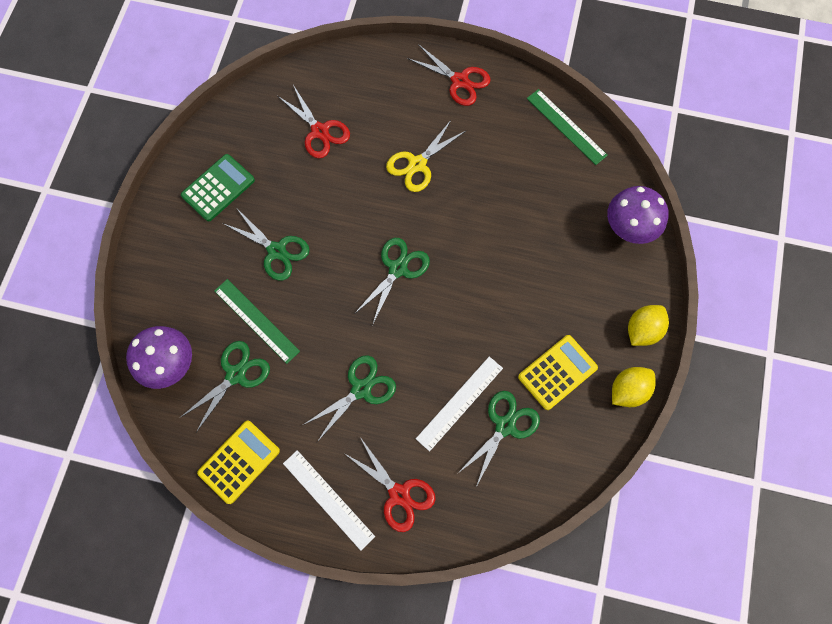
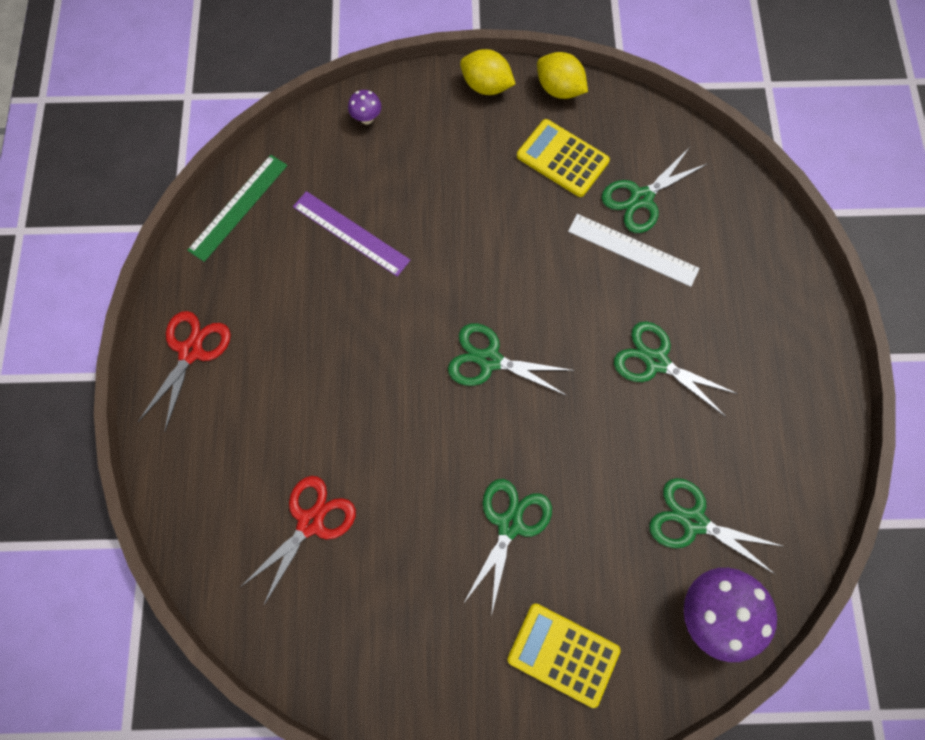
camera: 105 degrees left, 0 degrees up
(218, 188) = (437, 644): green calculator -> none
(239, 462) = (795, 479): yellow calculator -> yellow calculator (563, 654)
(256, 321) = (614, 519): green ruler -> none
(328, 499) = (794, 362): white ruler -> none
(399, 494) = (757, 288): red scissors -> none
(417, 164) = (333, 374): yellow scissors -> none
(505, 426) = (641, 198): green scissors -> green scissors turned 60 degrees counterclockwise
(526, 197) = (351, 233): none -> purple ruler
(627, 230) = (367, 118): purple mushroom -> purple mushroom, size x0.47

